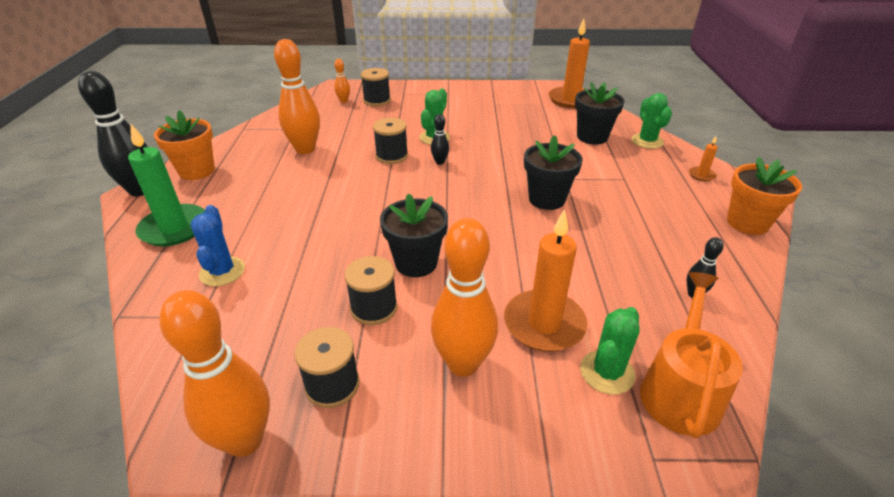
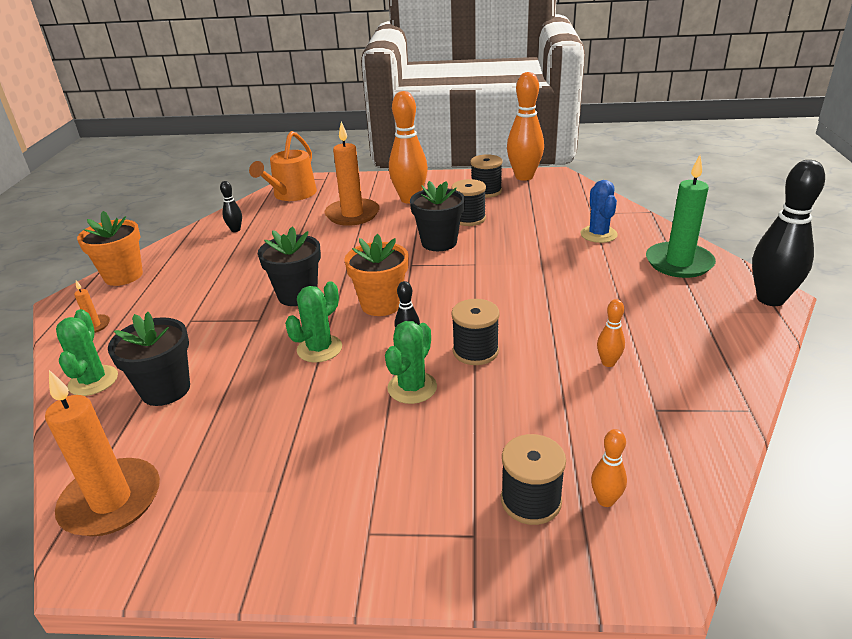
camera: 175 degrees left, 5 degrees down
(197, 171) = (732, 325): orange flower pot -> orange flower pot (381, 304)
(305, 149) = (608, 363): orange bowling pin -> orange bowling pin, size x0.46
(607, 372) = (327, 199): green cactus -> green cactus (319, 349)

